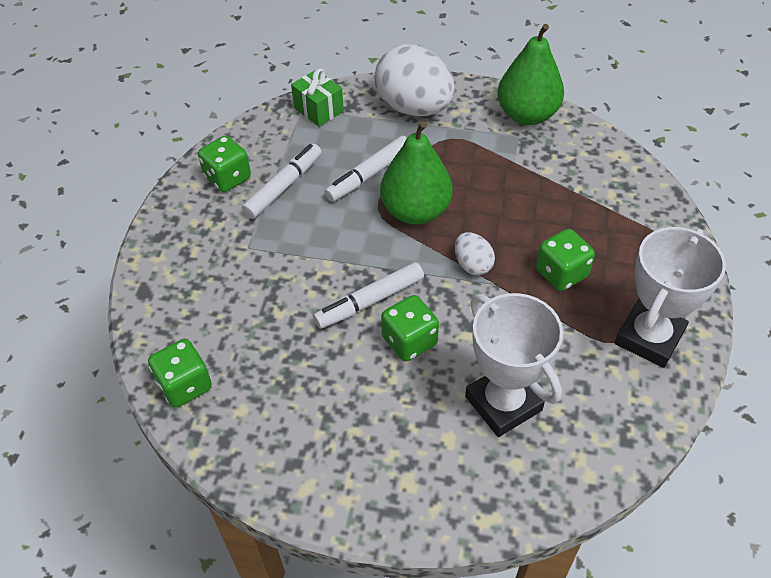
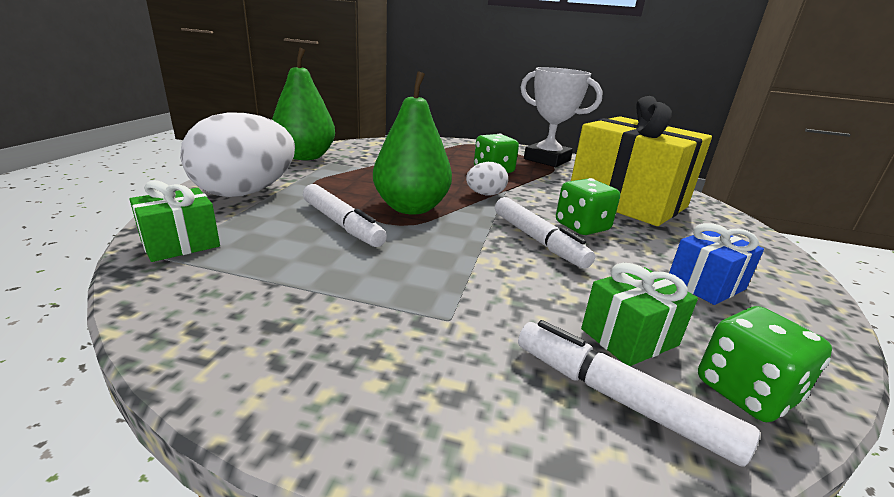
camera: 90 degrees left, 25 degrees down
(227, 178) = (274, 336): green dice -> none
(234, 338) = (629, 337): none -> green gift
(284, 186) = (330, 280): white marker -> white marker (618, 398)
(309, 414) = (705, 284): none -> blue gift
(503, 403) = (627, 201): white trophy -> yellow gift

